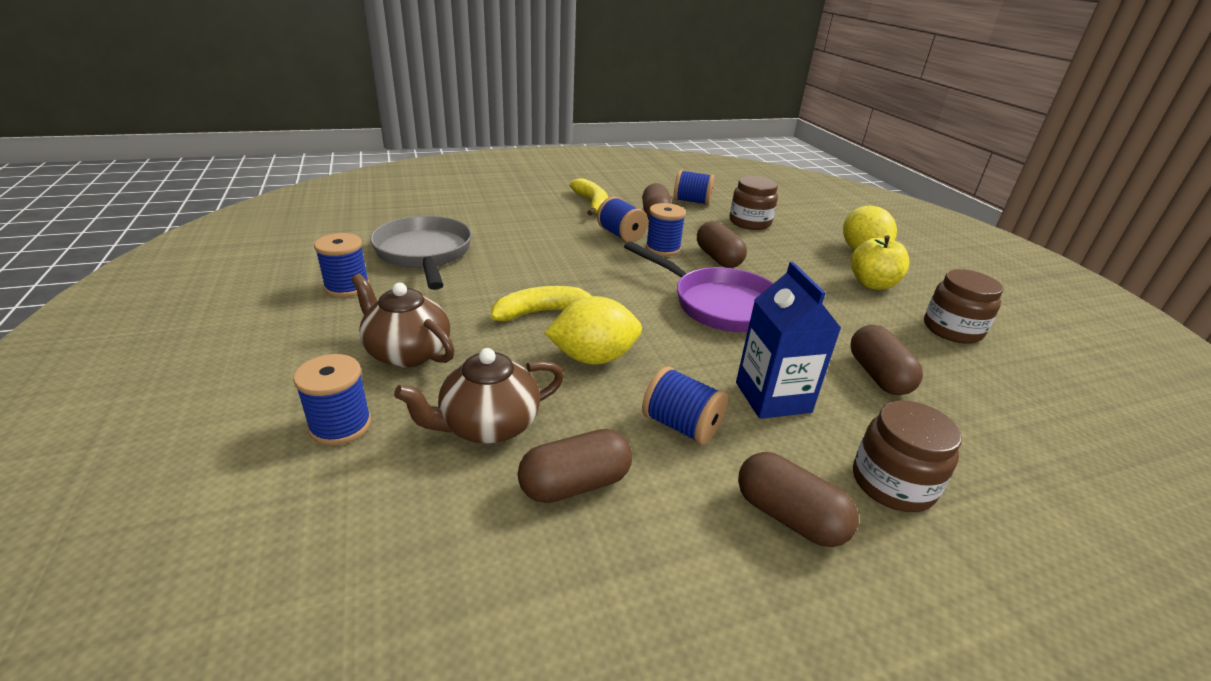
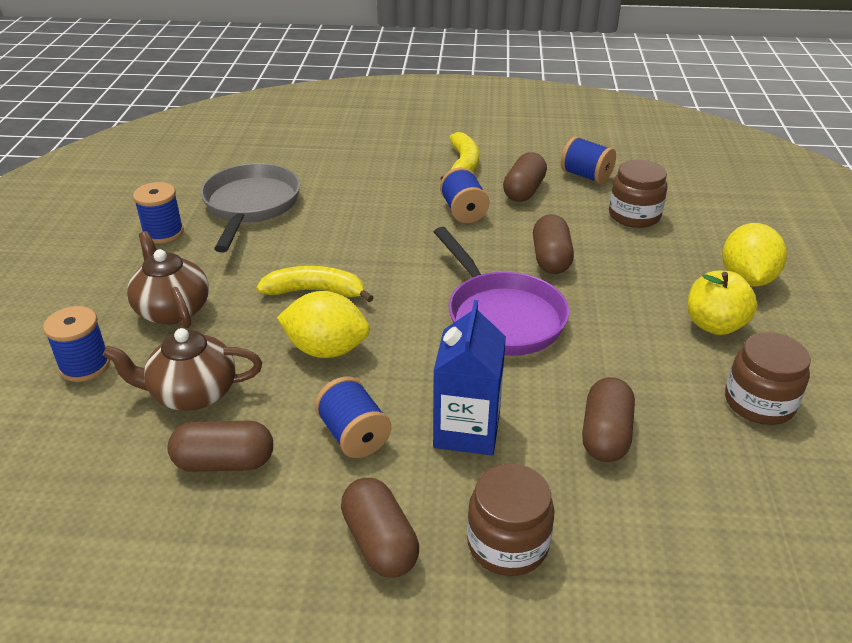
camera: 25 degrees right, 5 degrees up
(663, 248) = (497, 236): blue spool -> none

